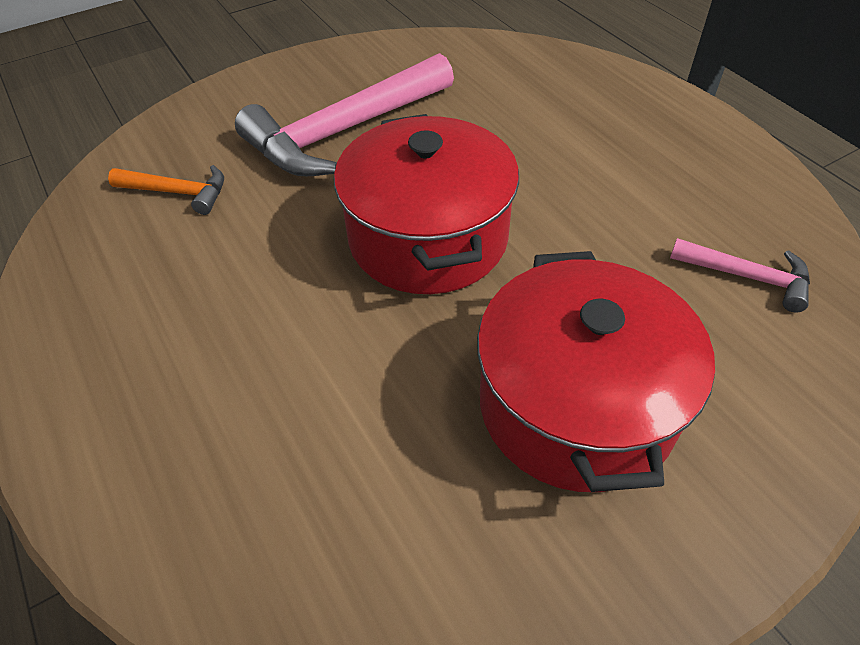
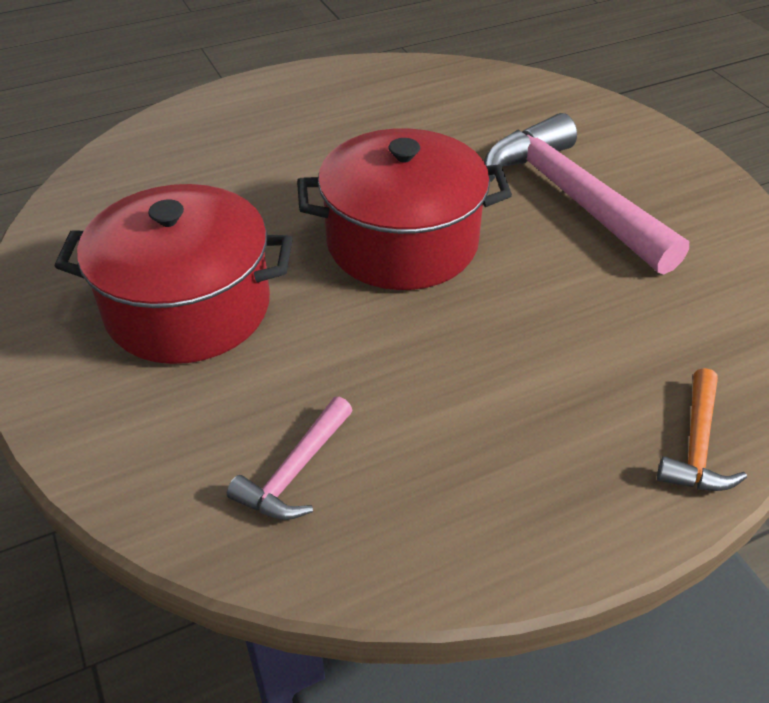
camera: 95 degrees right, 5 degrees down
(178, 192) = (482, 111): orange hammer -> orange hammer (696, 445)

